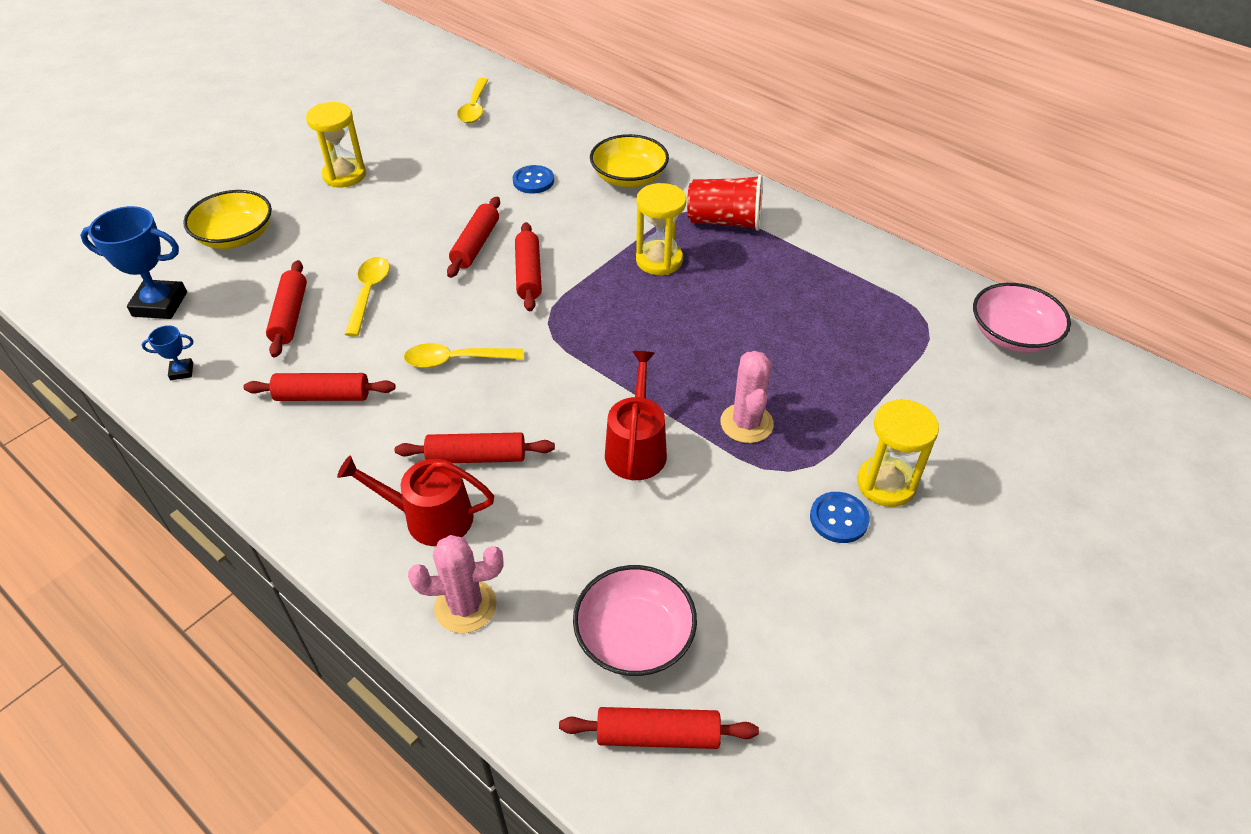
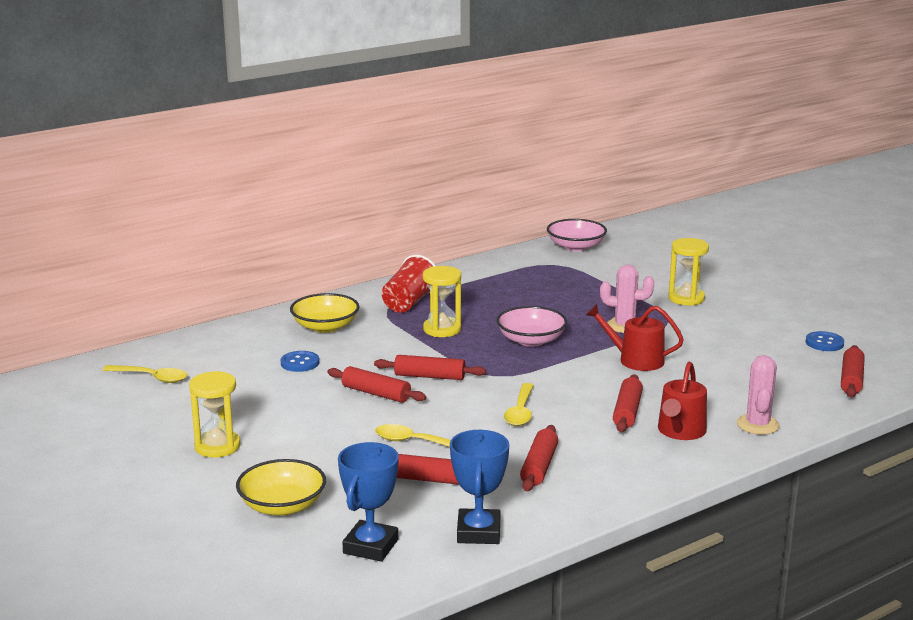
camera: 75 degrees left, 25 degrees down
(181, 371) = (478, 532): blue trophy -> blue trophy, size x2.11
(634, 636) = (786, 378): pink bowl -> pink bowl (531, 340)
(839, 519) = (709, 314): blue button -> blue button (824, 343)

